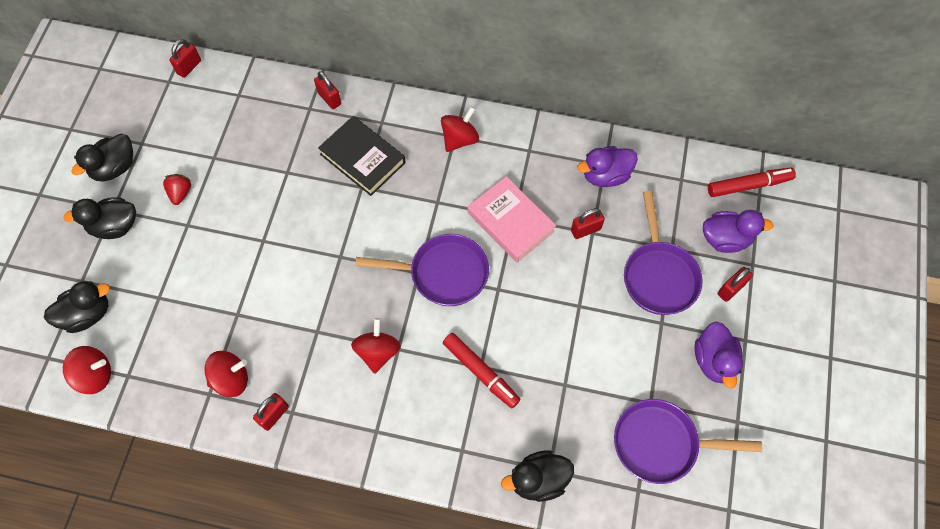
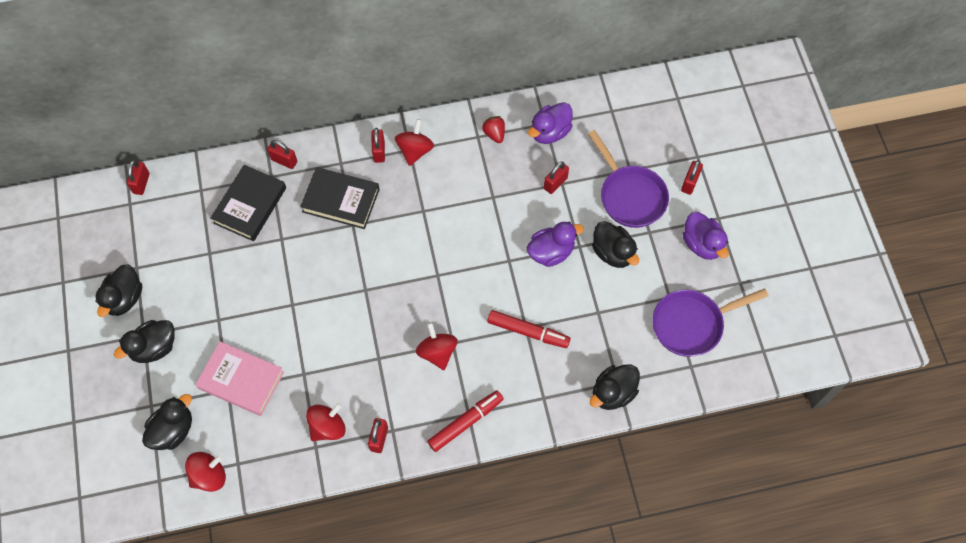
camera: 25 degrees left, 0 degrees up
(180, 193) = (197, 295): red strawberry -> red strawberry (494, 134)
(275, 128) = (250, 205): none -> black book
(424, 126) = (379, 151): none -> red padlock
(443, 273) = (458, 267): purple pan -> none
(510, 222) = (492, 202): pink book -> pink book (241, 380)
(611, 328) = (613, 253): none -> black duck
(725, 239) = (668, 145): purple duck -> purple duck (551, 252)
(748, 185) = (666, 94): red marker -> red marker (465, 423)

